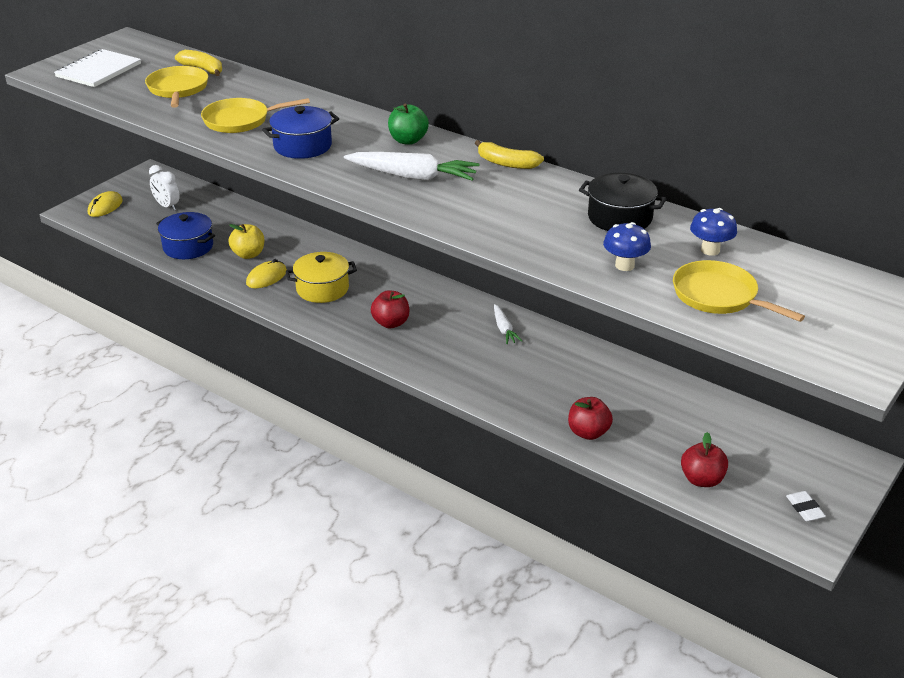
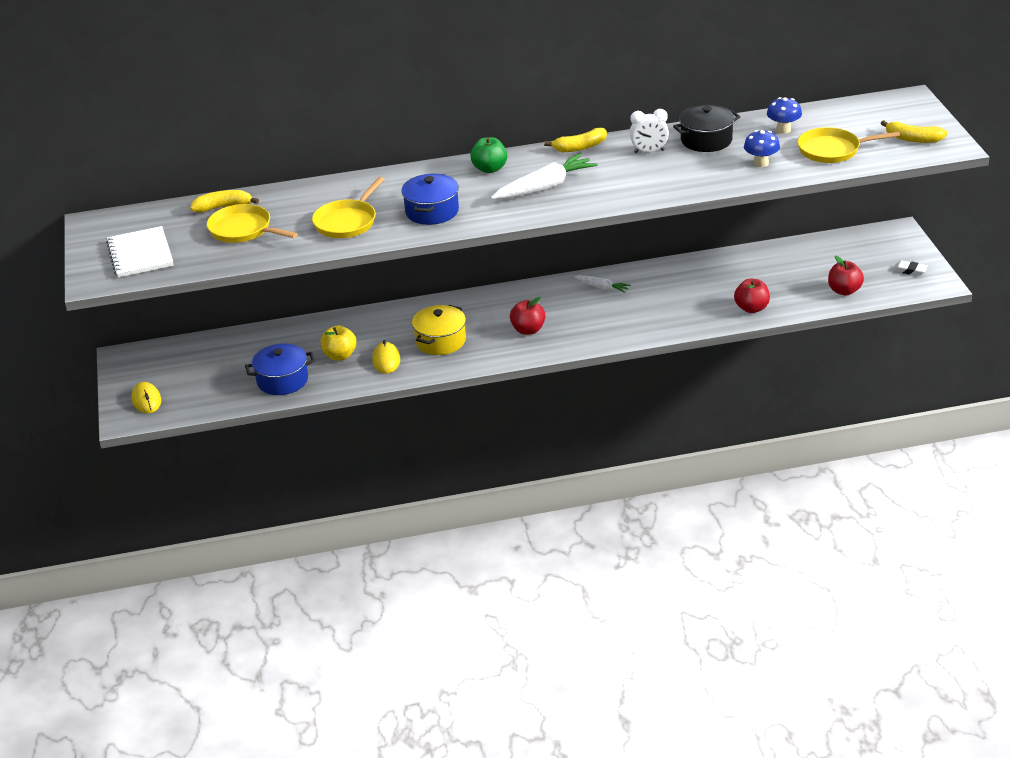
camera: 45 degrees left, 0 degrees up
(167, 206) = (198, 367): white clock -> white clock (649, 151)
(828, 338) = (913, 139): none -> yellow banana

